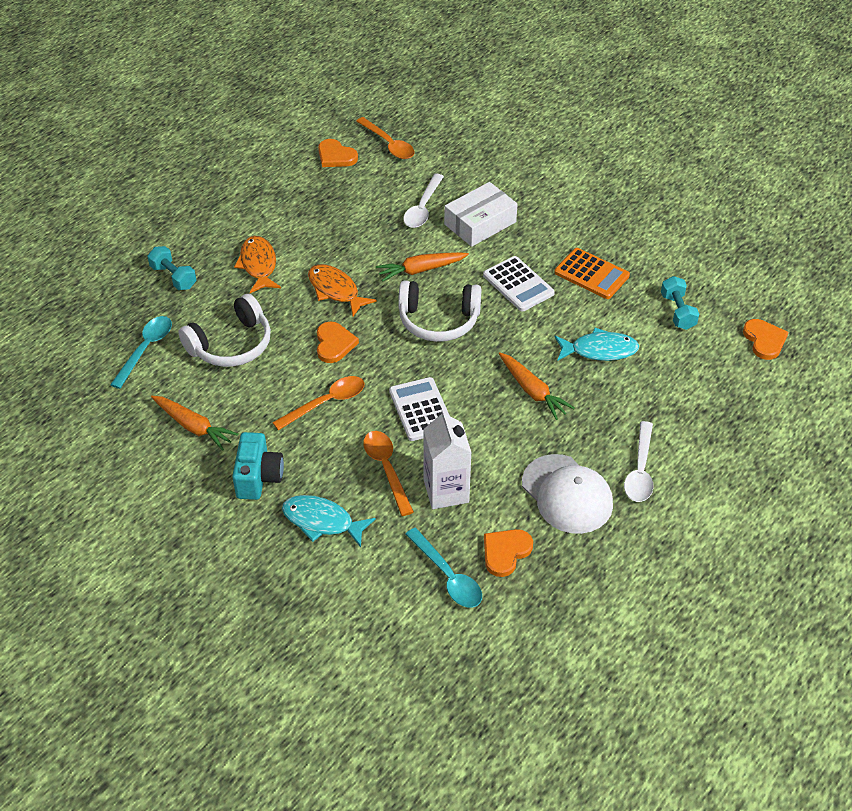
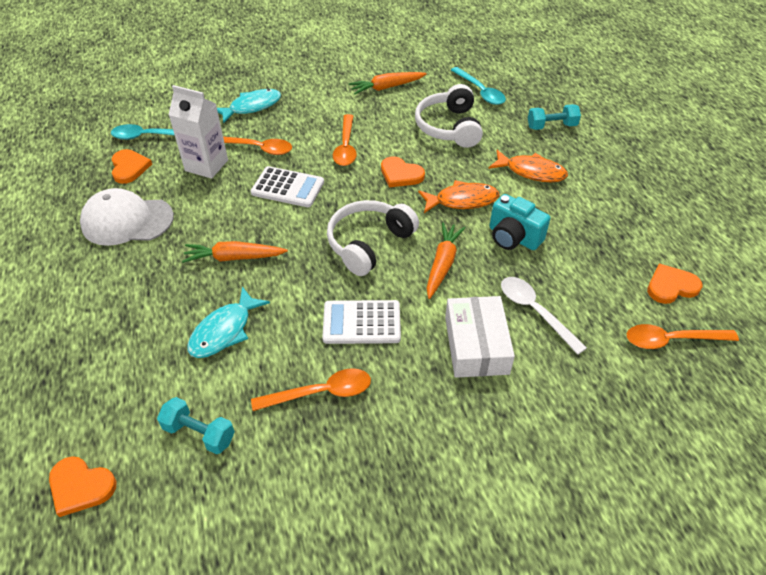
camera: 125 degrees right, 0 degrees up
(258, 477) = (315, 96): turquoise camera -> turquoise camera (513, 237)
(591, 274) = (320, 393): orange calculator -> orange spoon
(640, 470) = (90, 274): white spoon -> none

